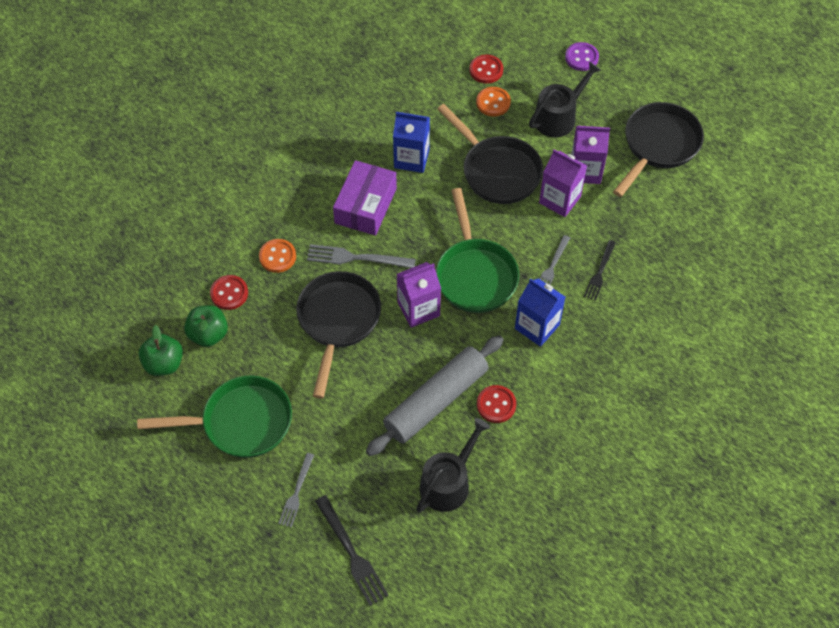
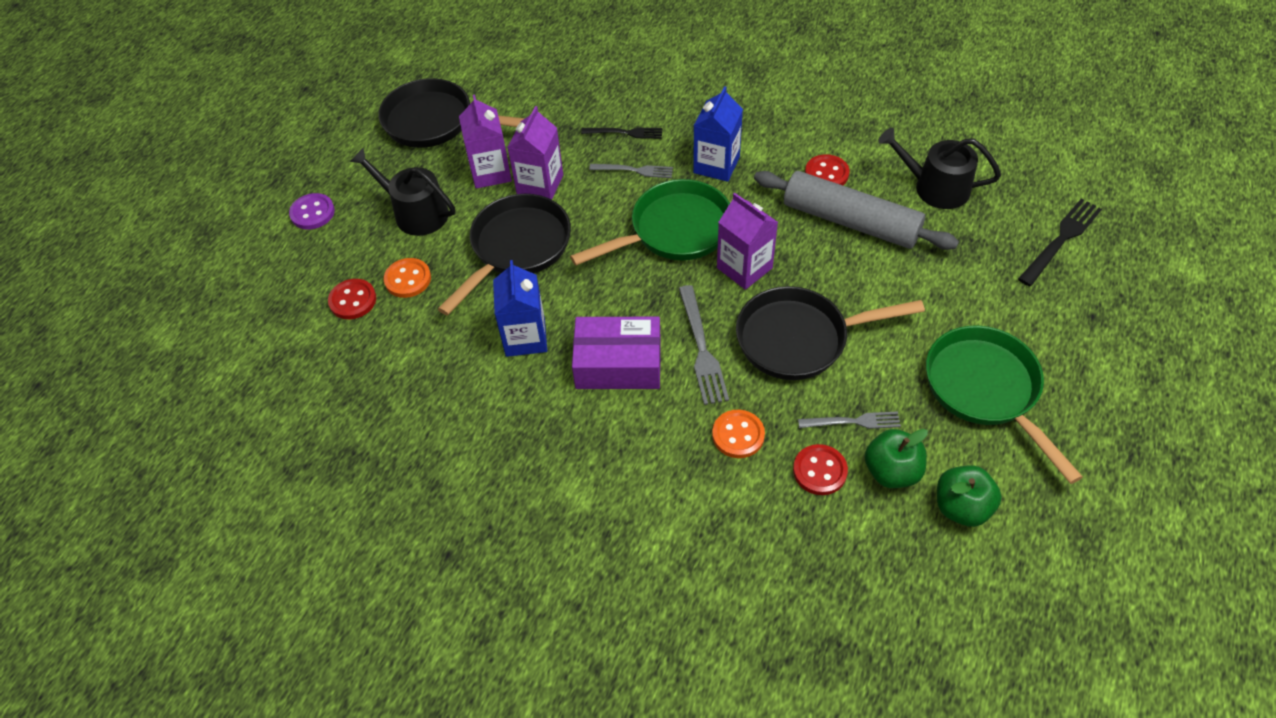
camera: 105 degrees left, 5 degrees down
(296, 492) = (1031, 307): grey fork -> grey fork (853, 422)

